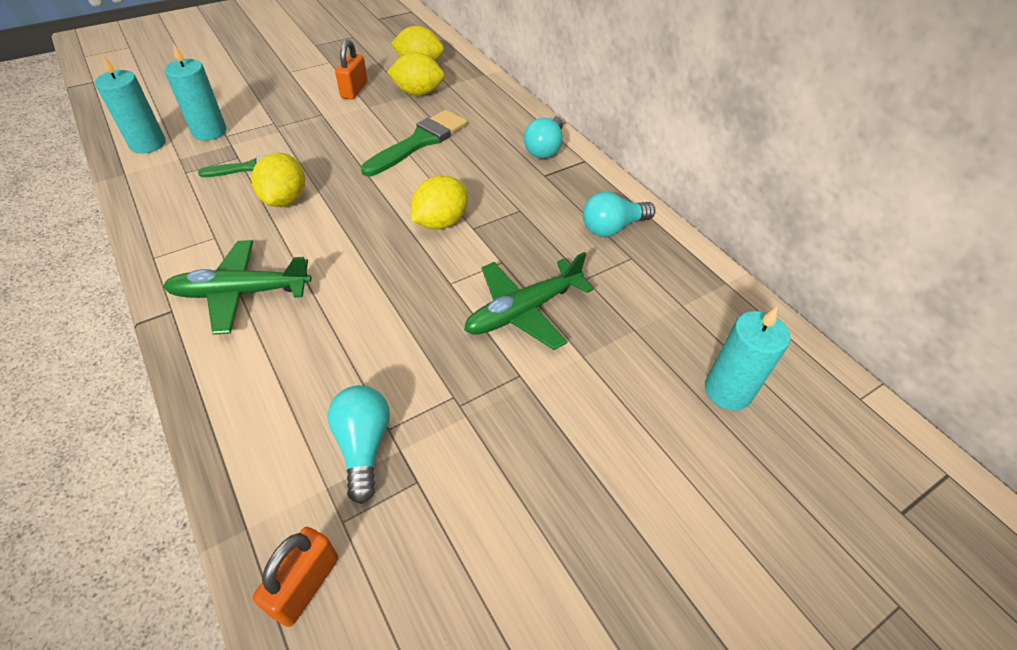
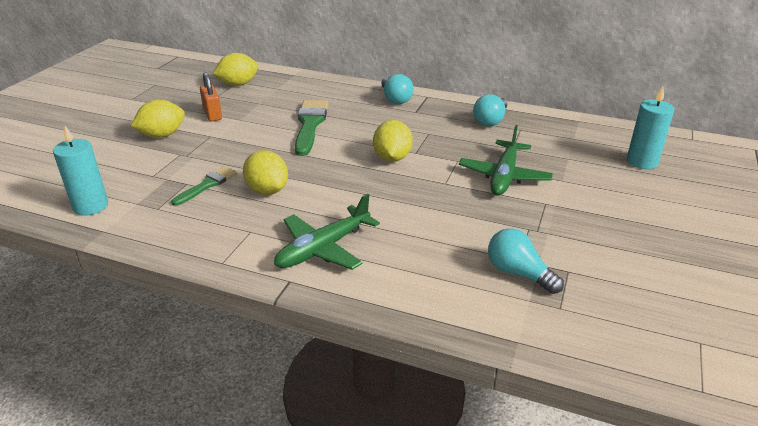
camera: 35 degrees left, 15 degrees down
(209, 131) = (134, 178): turquoise candle -> none
(305, 585) = (585, 341): orange padlock -> none
(418, 92) = (263, 99): yellow lemon -> yellow lemon (162, 135)

